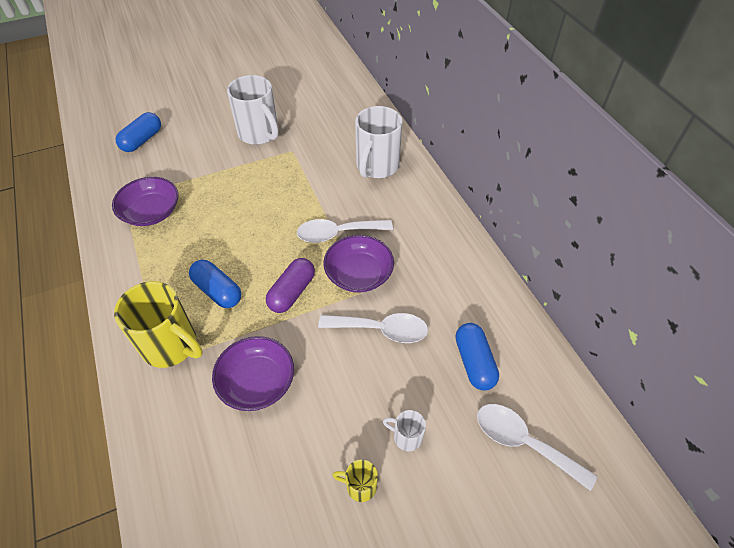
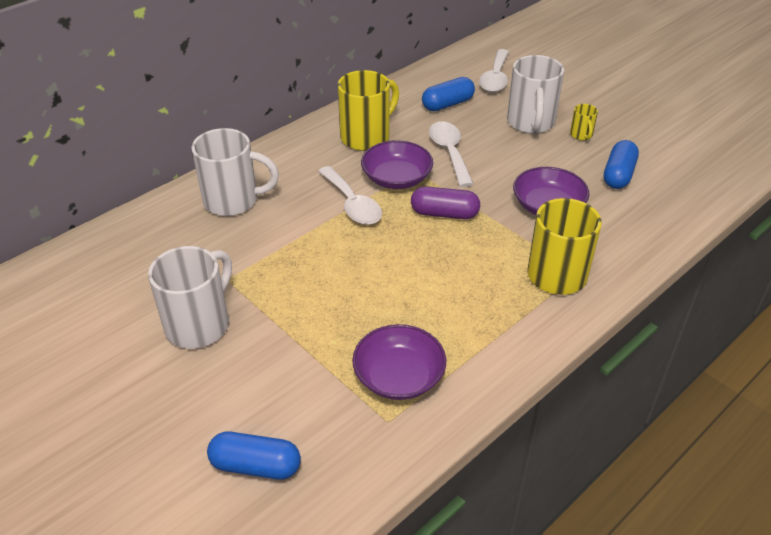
camera: 110 degrees left, 10 degrees down
(217, 291) = (476, 265): blue capsule -> blue capsule (618, 175)
(406, 437) = (530, 123): white mug -> white mug, size x2.15
(434, 270) = (366, 137): none -> yellow mug

